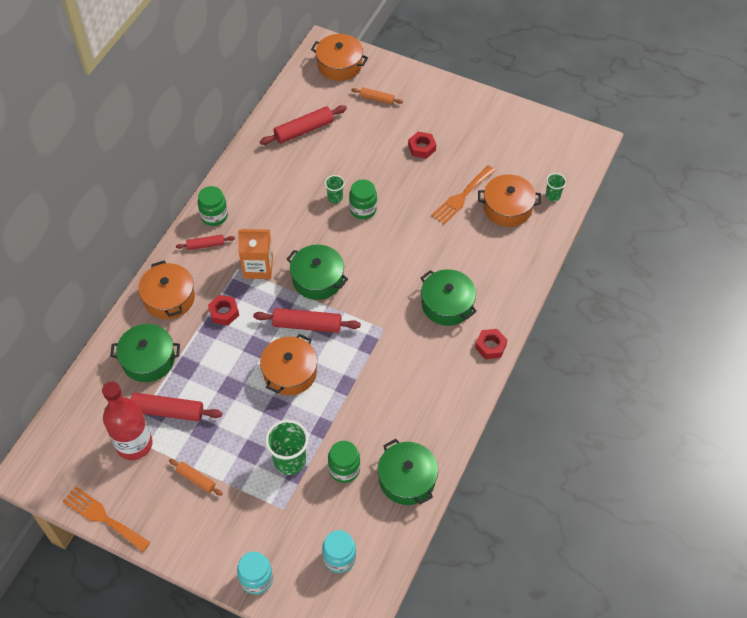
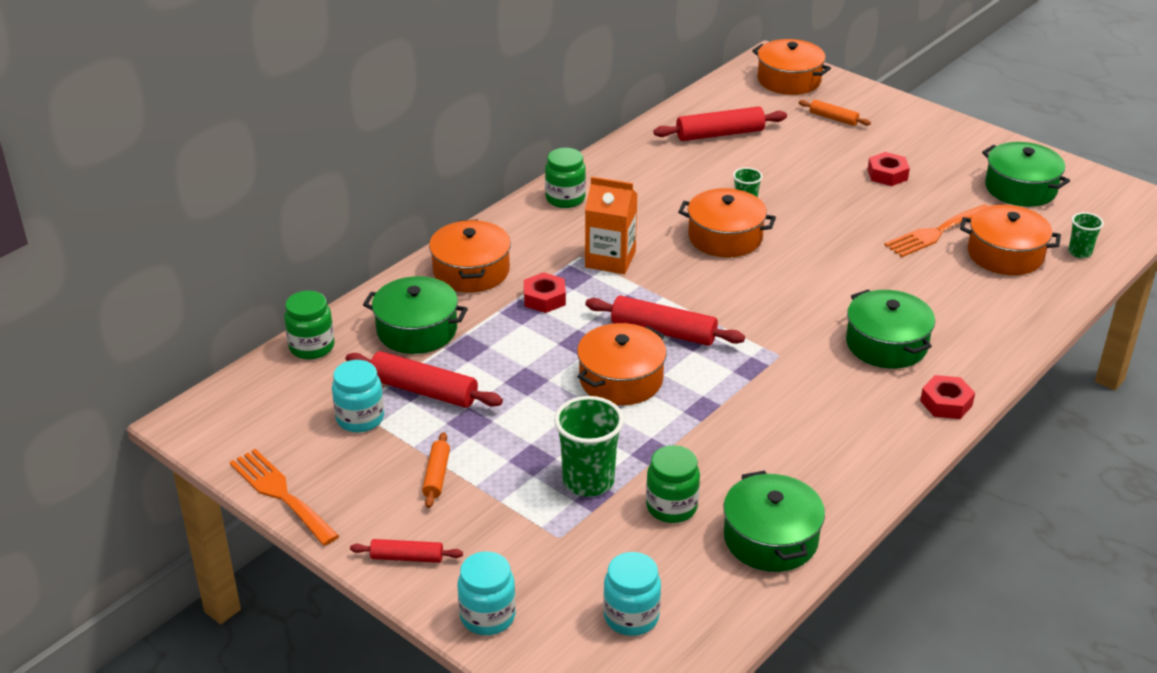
camera: 15 degrees right, 20 degrees down
(134, 444) = (360, 418): red bottle -> turquoise jar
(196, 479) = (437, 475): orange rolling pin -> orange rolling pin turned 45 degrees clockwise
(206, 245) = (543, 225): red rolling pin -> red rolling pin (407, 557)
(318, 279) = (694, 285): green pot -> green pot (1020, 188)
(328, 230) = (725, 237): none -> orange pot
(363, 209) = (783, 223): green jar -> green jar (312, 347)

